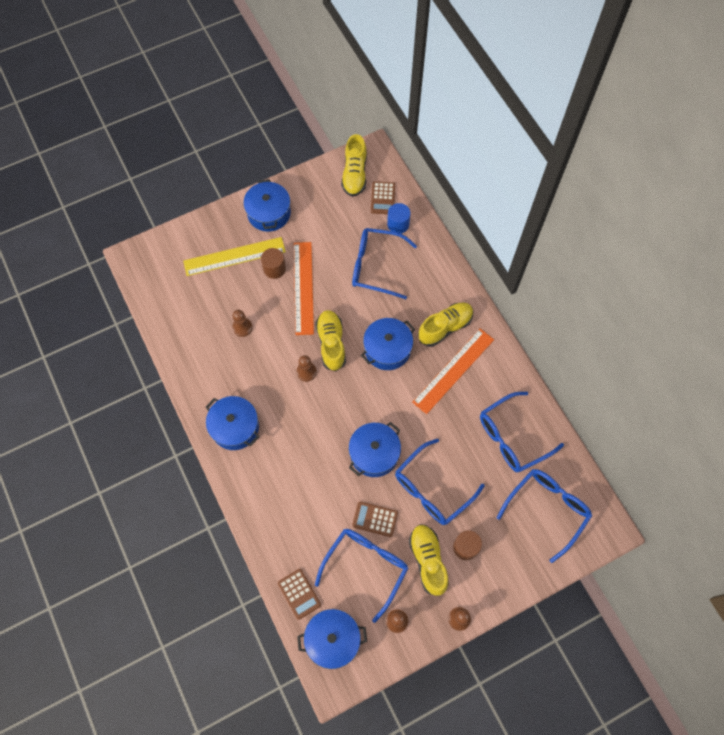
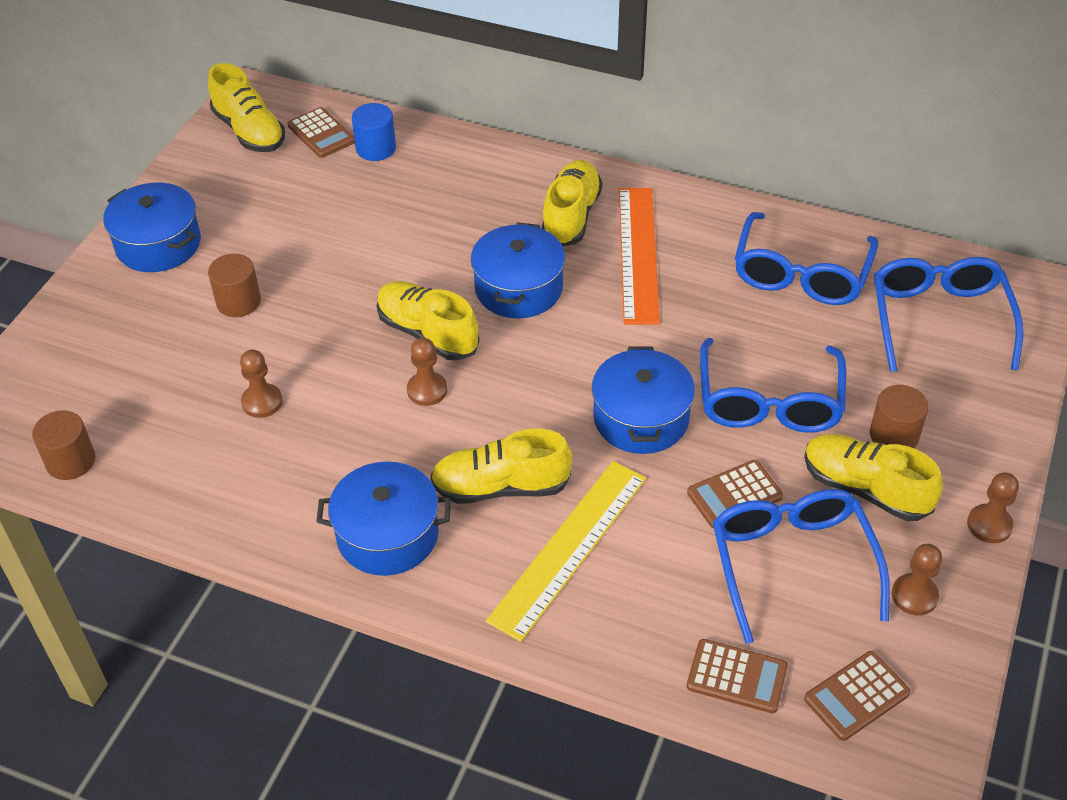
camera: 40 degrees left, 20 degrees down
(156, 301) = (70, 461): none -> brown cylinder
(234, 256) = (154, 325): yellow ruler -> yellow ruler (569, 548)
(293, 440) = (501, 487): none -> yellow shoe
(303, 287) = (310, 296): orange ruler -> none
(333, 640) = (856, 696): blue pot -> brown calculator
(375, 266) = (395, 210): blue glasses -> none

